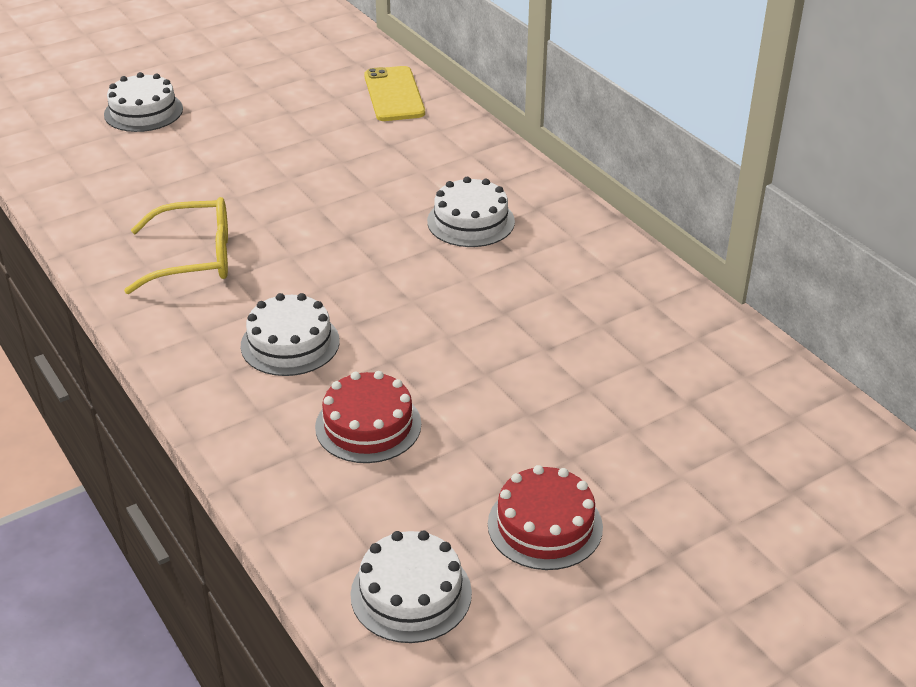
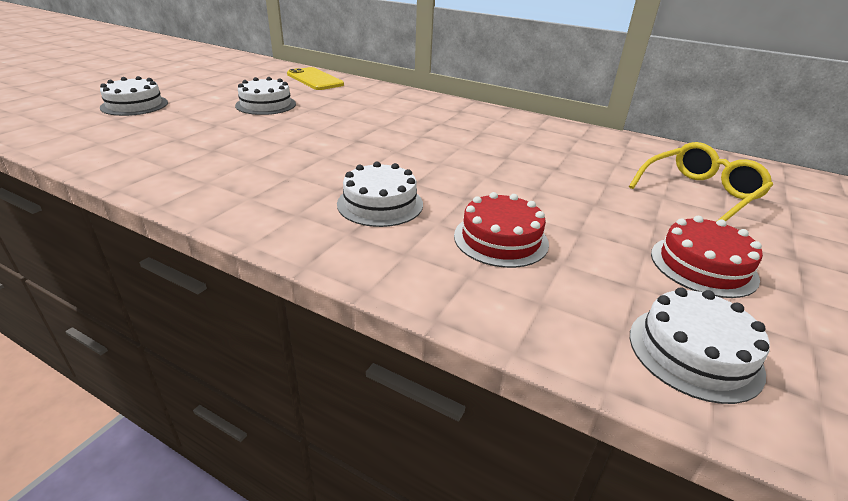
camera: 30 degrees left, 5 degrees down
(194, 258) = (248, 171): yellow glasses -> yellow glasses (700, 193)
(471, 221) = (429, 122): white cake -> white cake (266, 104)

